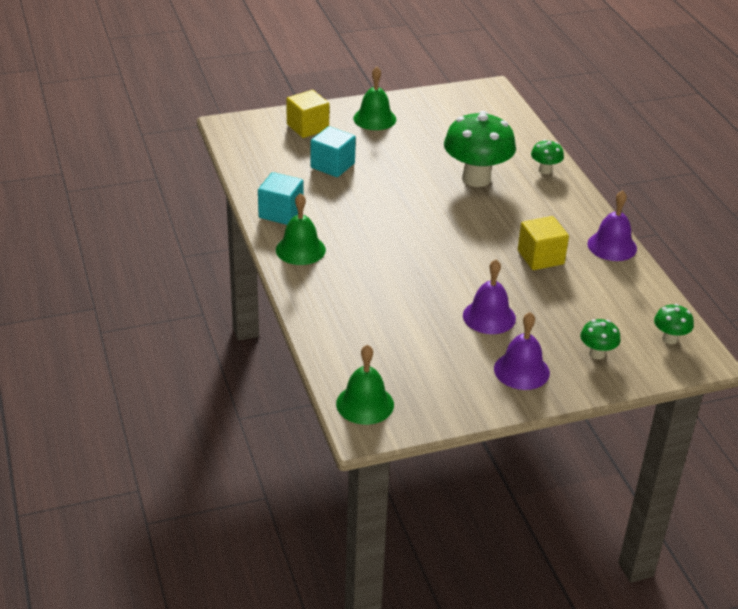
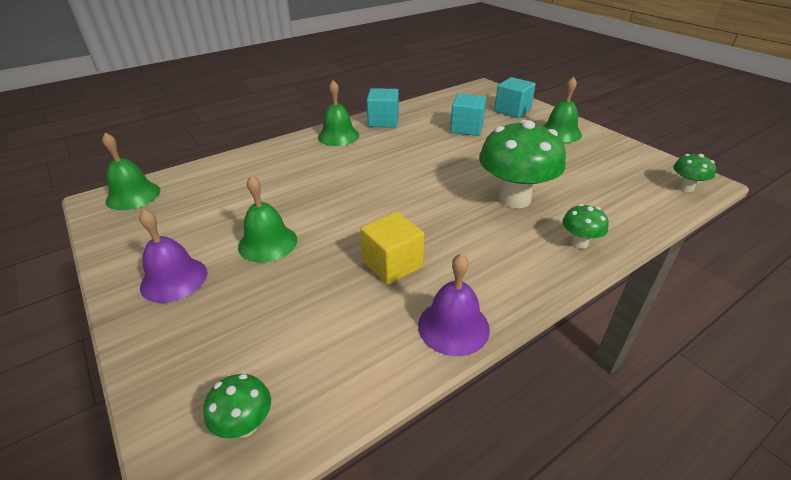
camera: 75 degrees right, 0 degrees up
(307, 127) = (512, 110): yellow cube -> turquoise cube
(489, 317) = (267, 243): purple bell -> green bell
(597, 354) = (205, 341): green mushroom -> green mushroom (685, 187)

